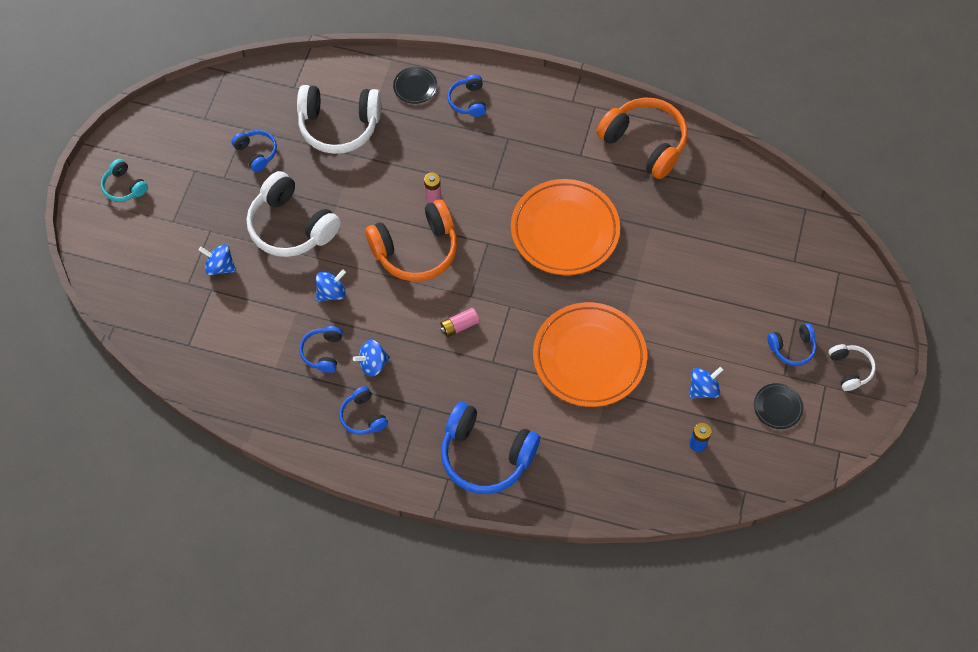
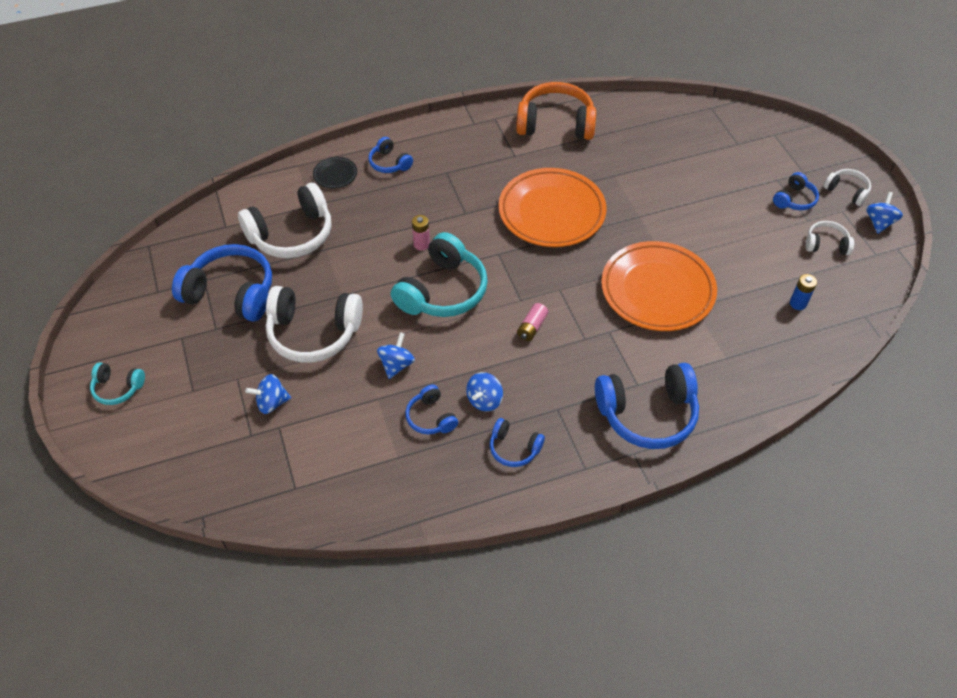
camera: 35 degrees left, 10 degrees down
(256, 153) = (231, 293): blue headphones -> blue headphones, size x1.96
(416, 250) = (443, 291): orange headphones -> turquoise headphones
(703, 389) = (762, 263): blue spinning top -> blue spinning top (879, 222)
(777, 407) = (826, 244): black plate -> white headphones

